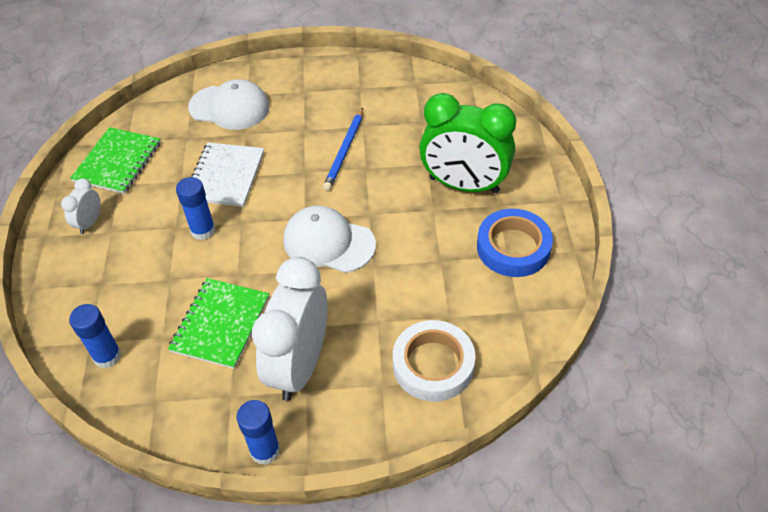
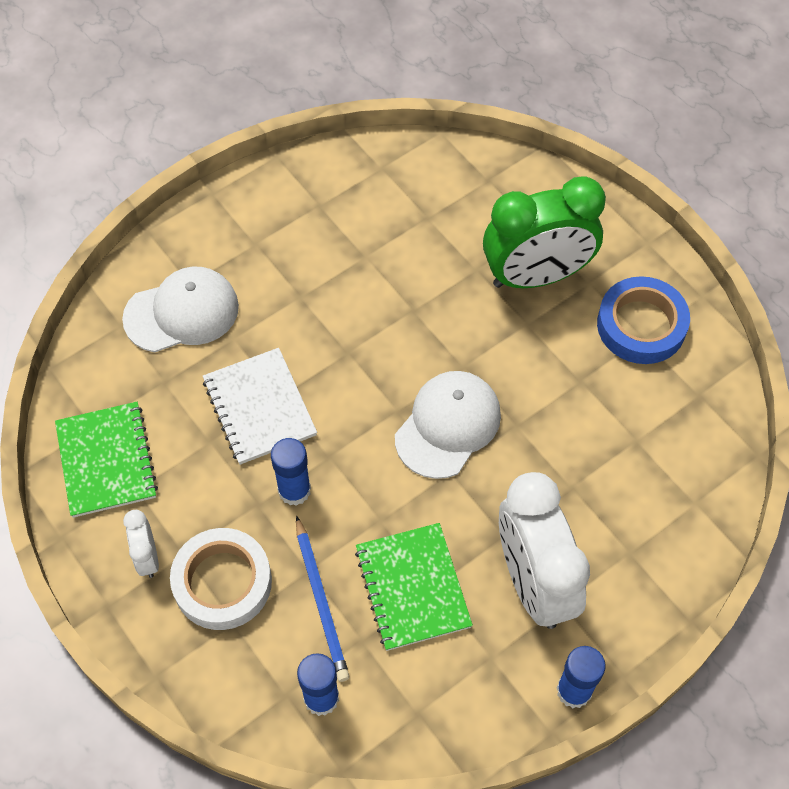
camera: 35 degrees left, 10 degrees up
(328, 242) = (448, 425): white cap -> white cap turned 135 degrees clockwise
(345, 151) = (372, 301): blue pencil -> blue pencil (321, 601)
(433, 365) = (661, 502): white tape -> white tape (222, 582)

